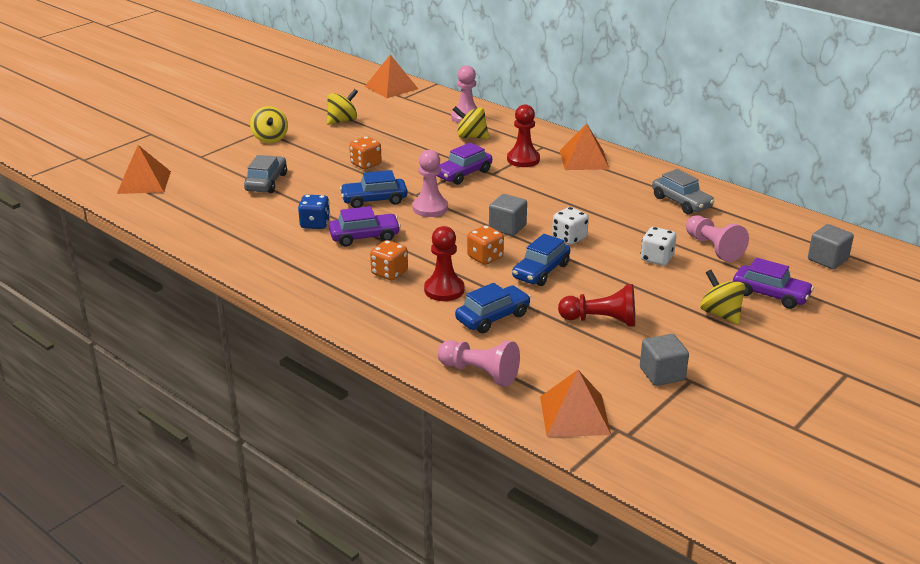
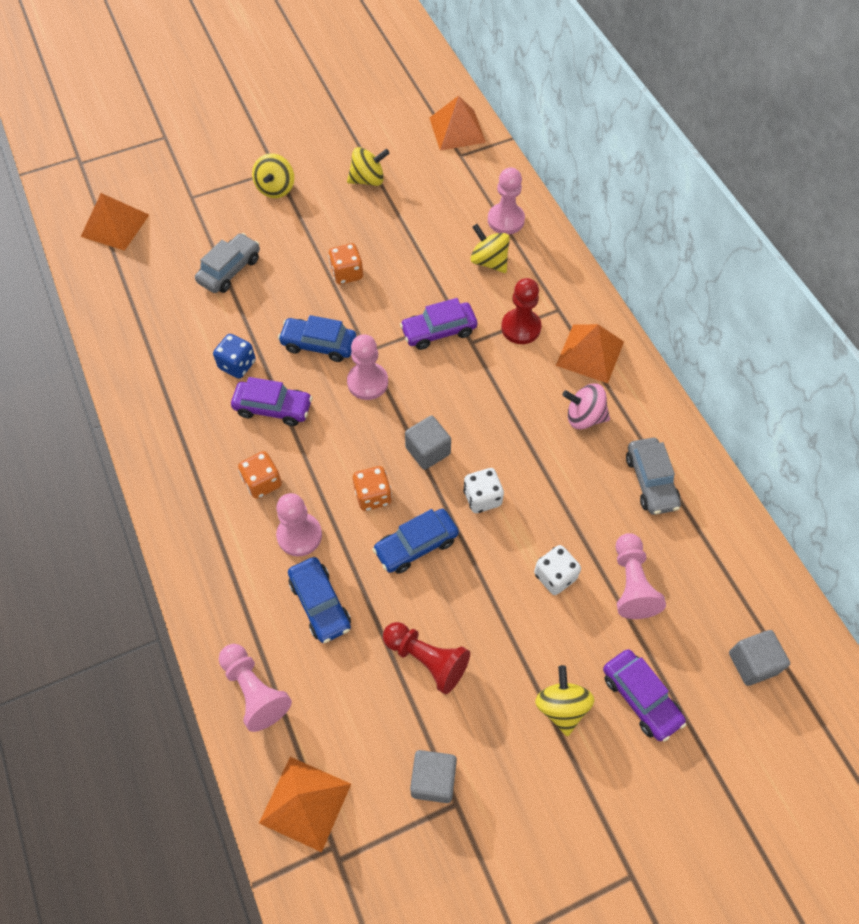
camera: 25 degrees right, 30 degrees up
(444, 290) = (299, 535): red pawn -> pink pawn
(492, 317) = (320, 604): blue car -> blue car turned 75 degrees clockwise
(607, 186) = (584, 417): none -> pink spinning top

